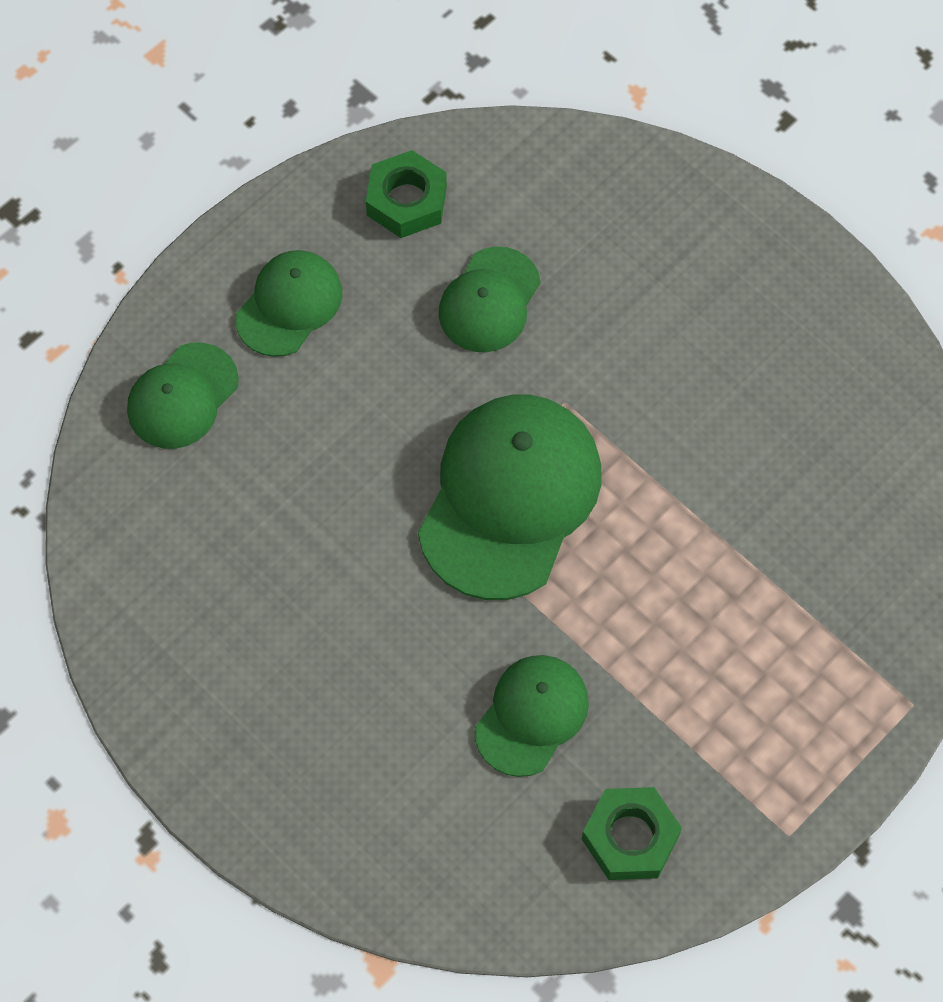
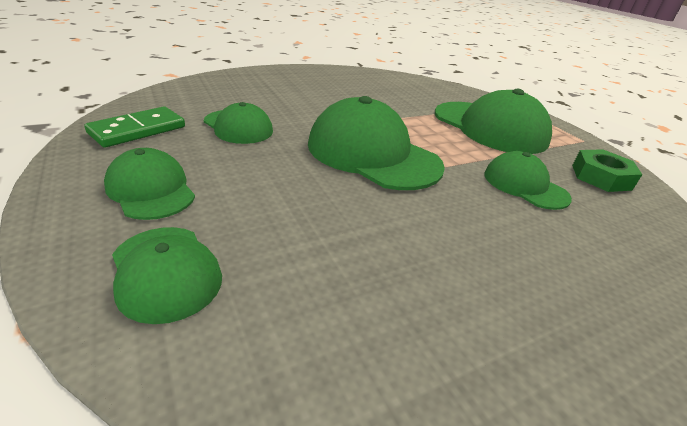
camera: 75 degrees left, 30 degrees down
(406, 201) = (138, 130): green nut -> green domino
(738, 659) = (490, 127): none -> green cap

